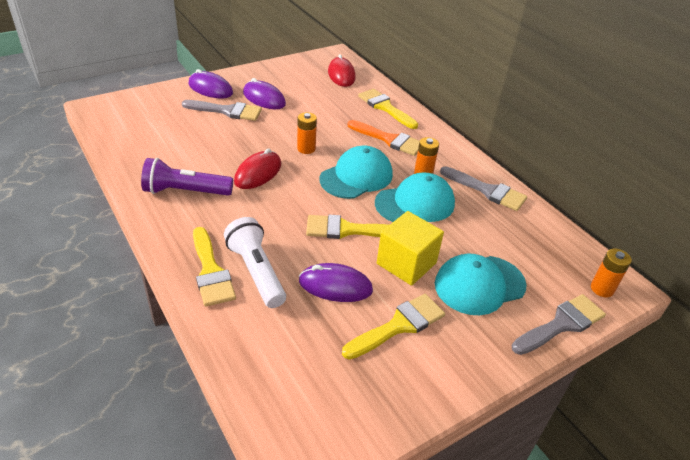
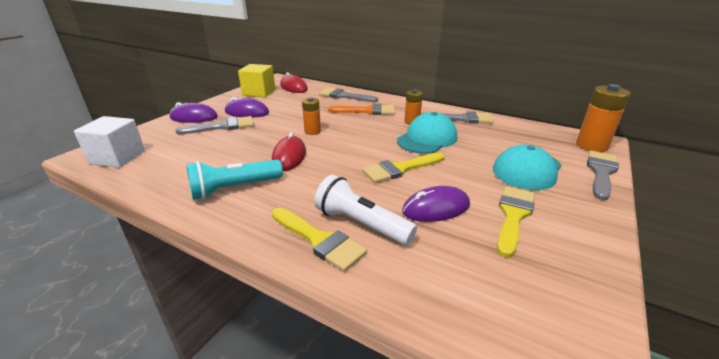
camera: 25 degrees left, 10 degrees down
(119, 119) = (117, 157): none -> white cube
(185, 191) = (234, 188): purple flashlight -> turquoise flashlight
(356, 177) = (369, 136): turquoise cap -> none
(385, 107) = (344, 96): yellow brush -> grey brush
(406, 263) = (466, 174): yellow cube -> yellow cube (259, 92)
(602, 289) = (591, 146): orange battery -> orange battery, size x1.64

